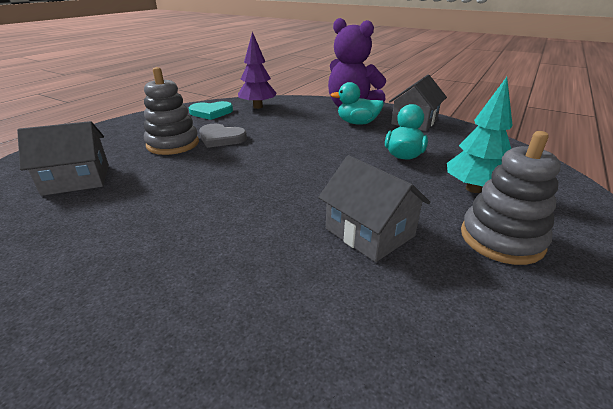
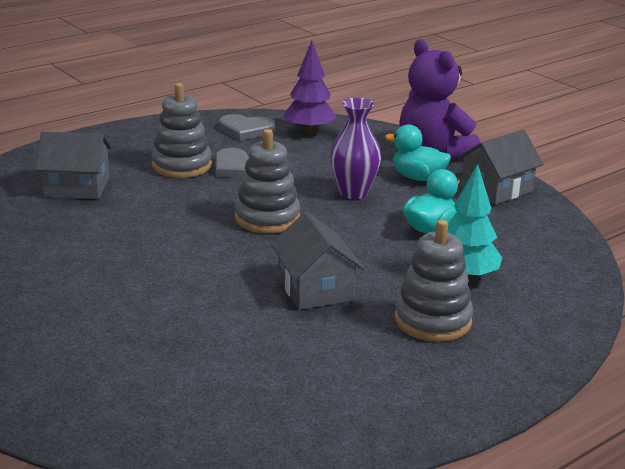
camera: 20 degrees right, 5 degrees down
(211, 112) = (246, 130): turquoise heart -> grey heart
(272, 173) = (267, 218): none -> grey stacking toy
(323, 140) = (353, 193): none -> purple vase

